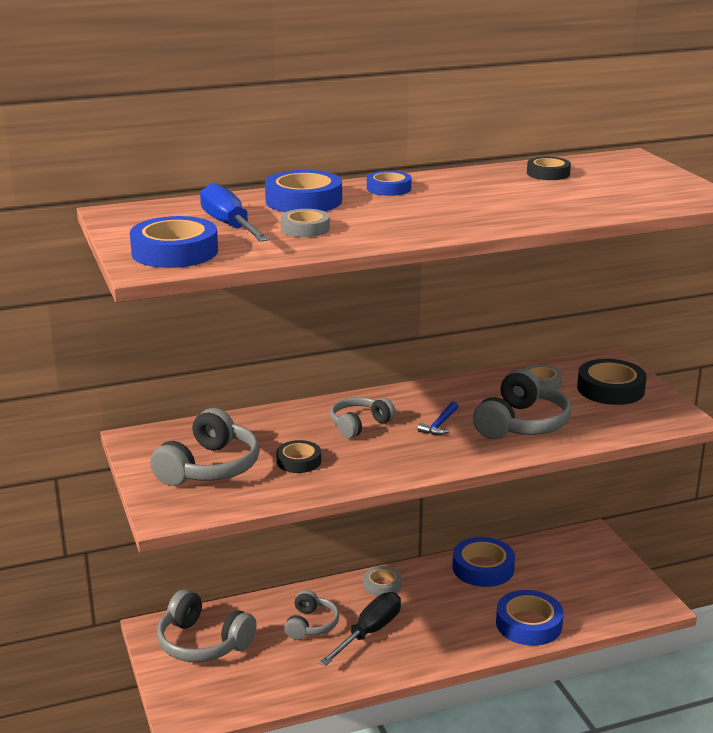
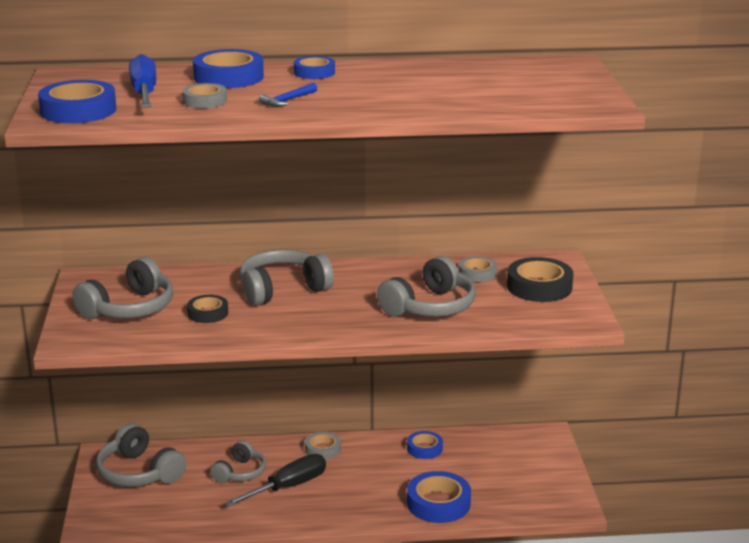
camera: 15 degrees right, 0 degrees up
(359, 425) = (282, 290): grey headphones -> grey headphones, size x1.58
(440, 424) = (355, 298): blue hammer -> blue hammer (287, 100)
(483, 568) = (424, 448): blue tape -> blue tape, size x0.60
(548, 173) = (475, 71): black tape -> none

